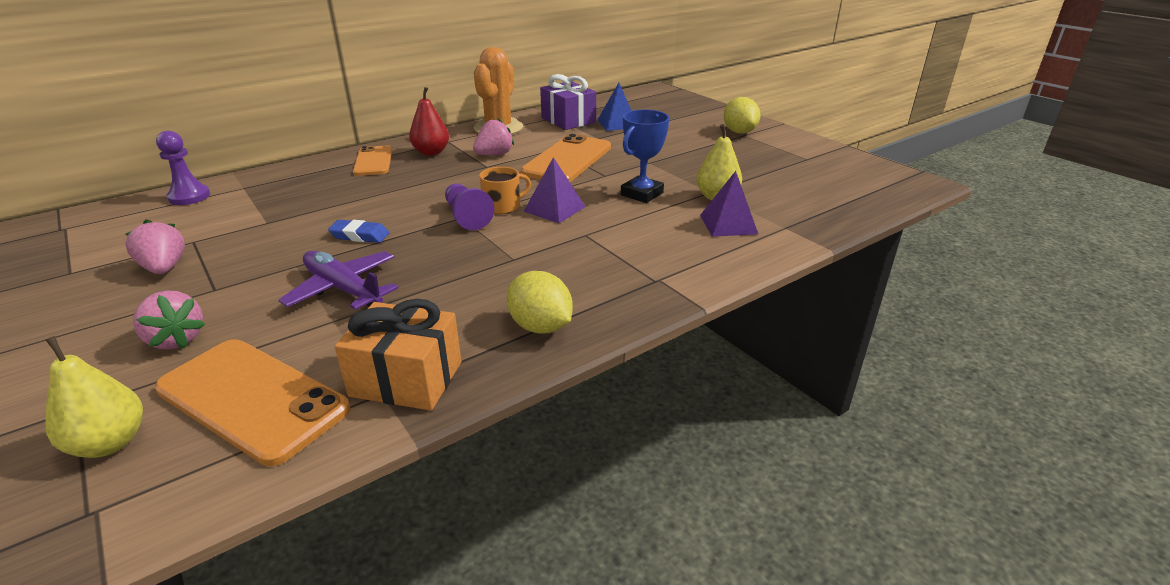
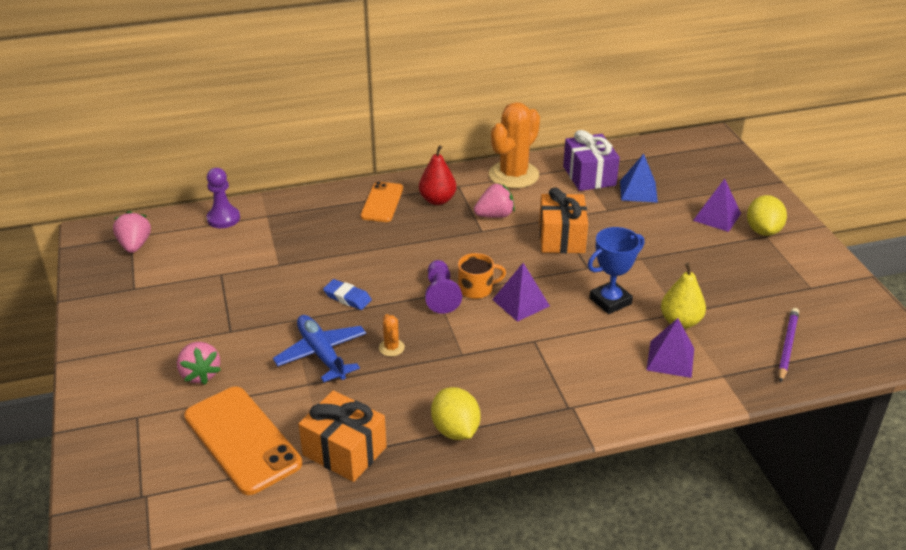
camera: 20 degrees right, 5 degrees up
(110, 443) = (155, 450): yellow pear -> none
(164, 268) = (198, 300): pink strawberry -> pink strawberry (135, 245)
(343, 289) = (321, 354): purple plane -> blue plane
(429, 268) = (391, 348): none -> orange cactus
(567, 160) = (561, 238): orange phone -> orange gift
(695, 129) = (717, 217): none -> purple pyramid
(822, 197) = (787, 346): none -> purple pencil

